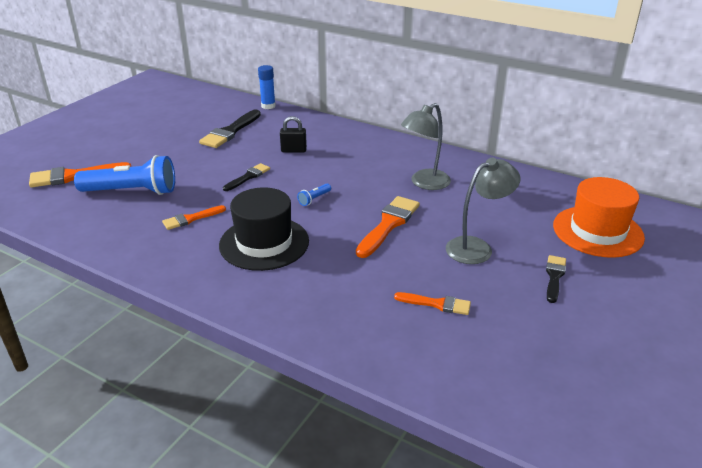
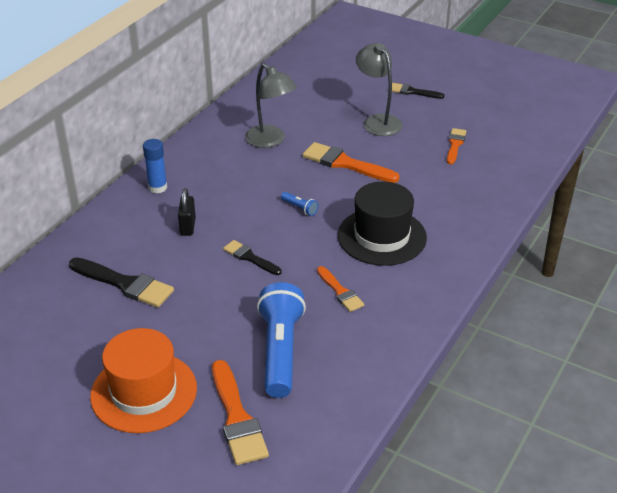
camera: 90 degrees left, 5 degrees up
(268, 106) = (49, 255): blue glue stick -> blue glue stick (158, 187)
(597, 231) = (350, 66): orange hat -> orange hat (144, 392)

